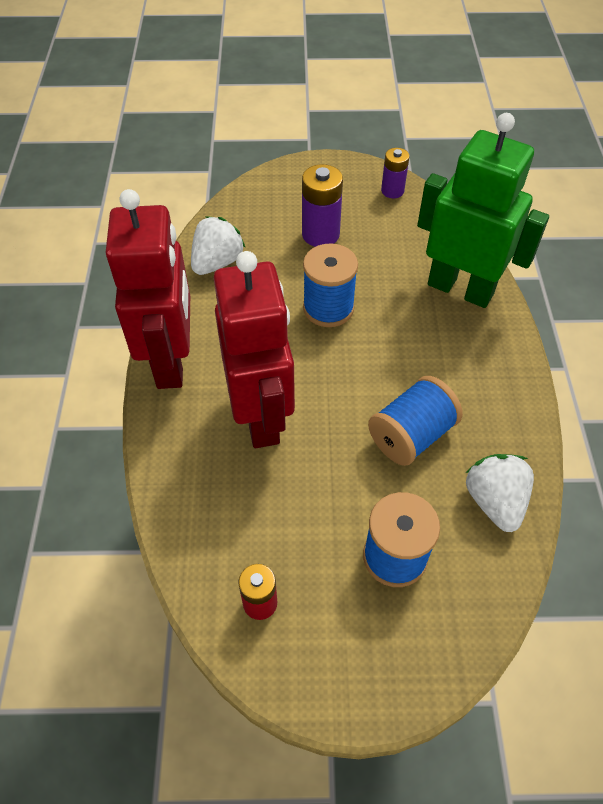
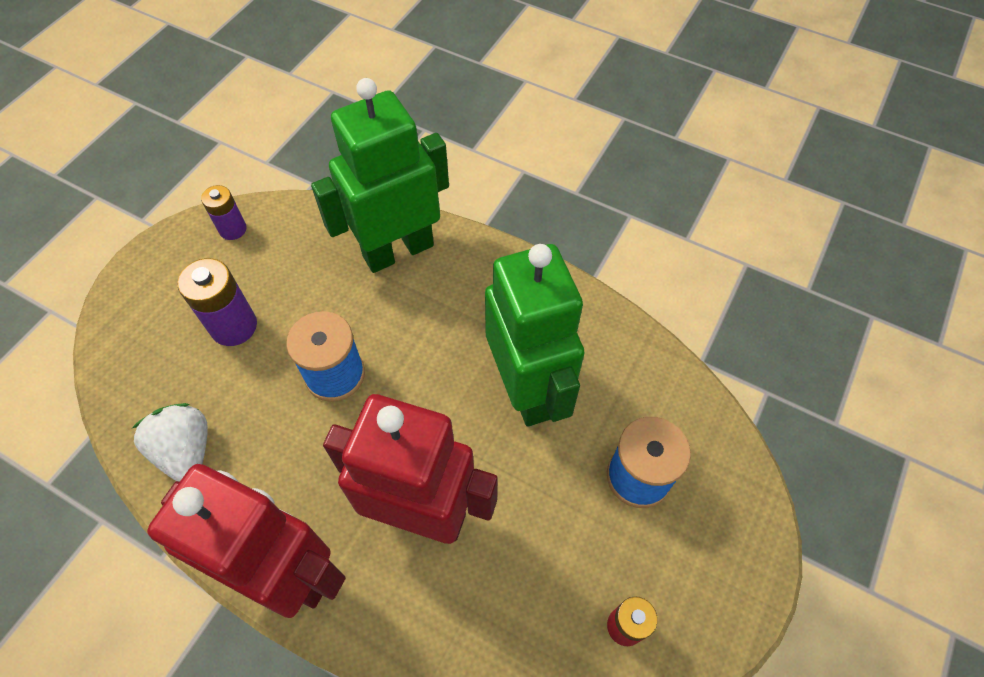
camera: 60 degrees left, 5 degrees up
(411, 435) = (527, 389): blue spool -> green robot
(494, 501) = (628, 365): white strawberry -> none

